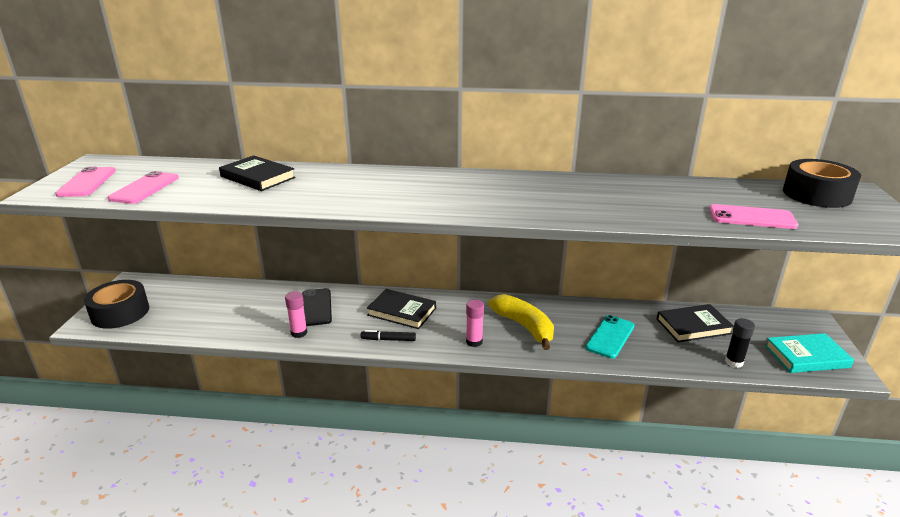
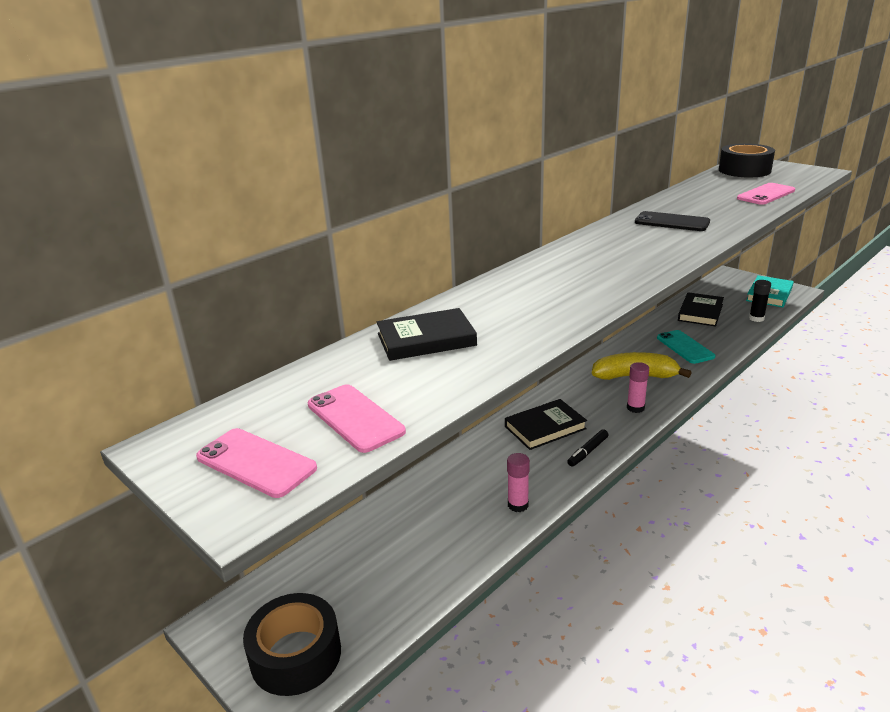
camera: 50 degrees left, 0 degrees up
(316, 307) = (477, 477): black phone -> black phone (672, 222)

